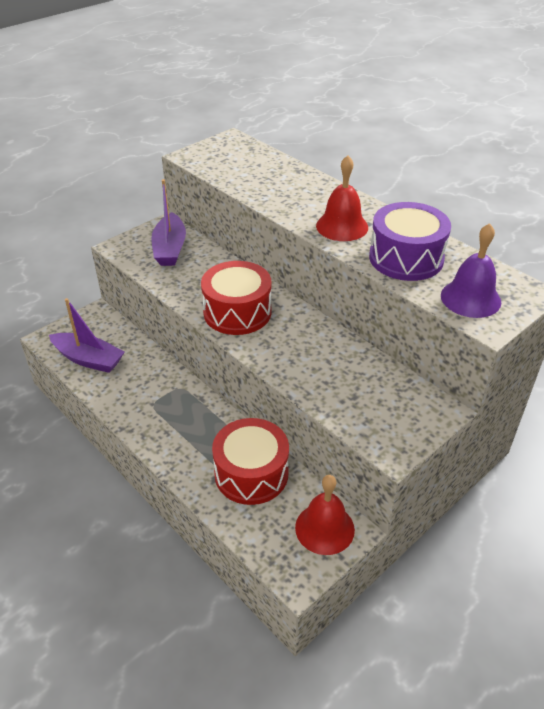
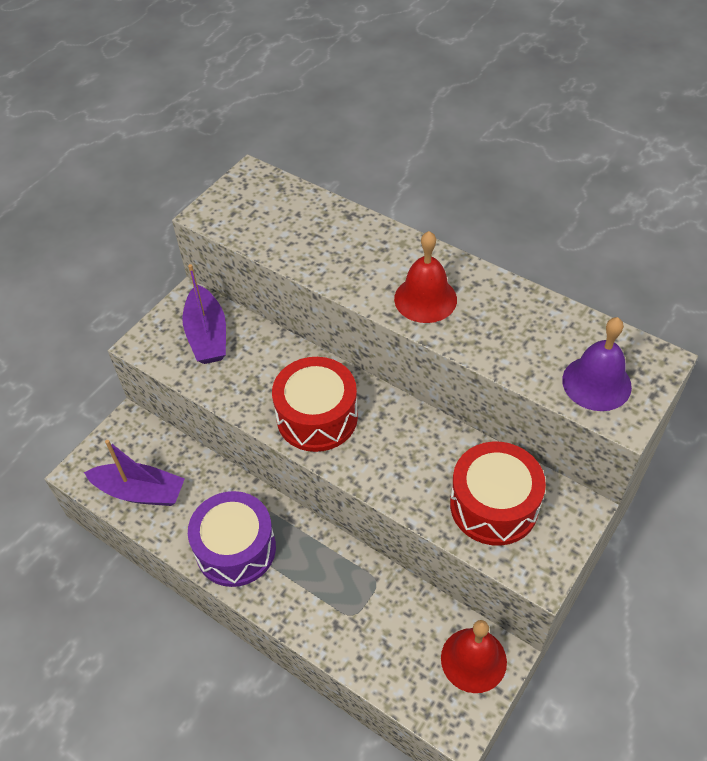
camera: 10 degrees left, 10 degrees up
(251, 473) = (375, 608): red drum -> red drum (494, 505)
(406, 258) = (511, 335): purple drum -> purple drum (236, 549)

